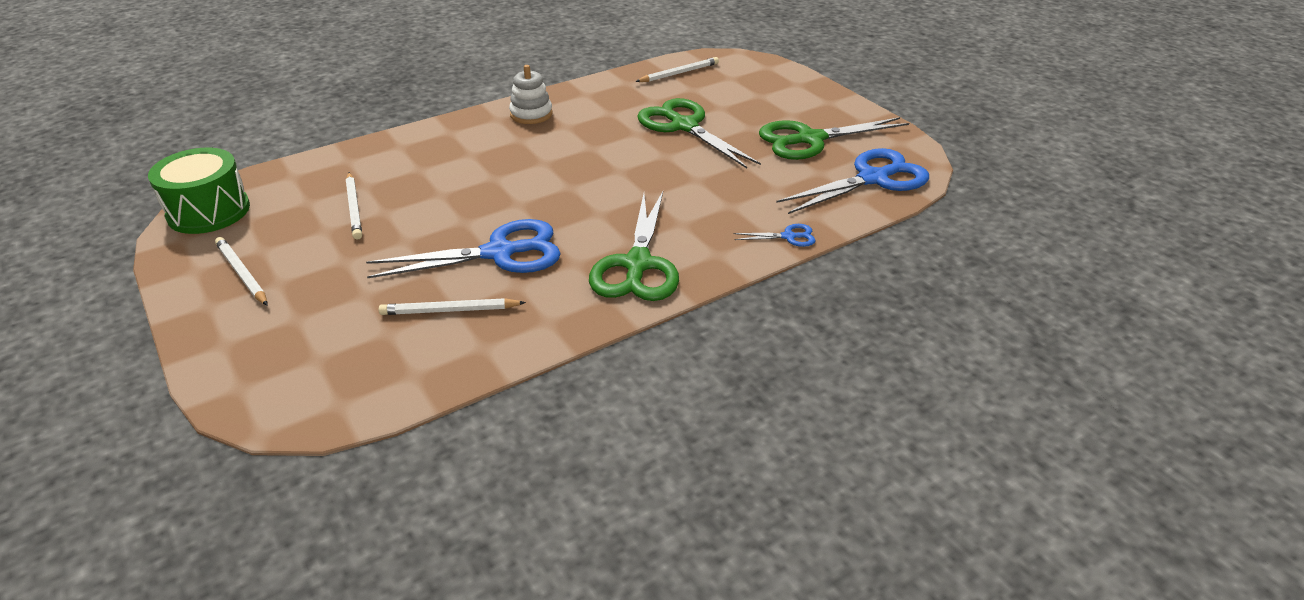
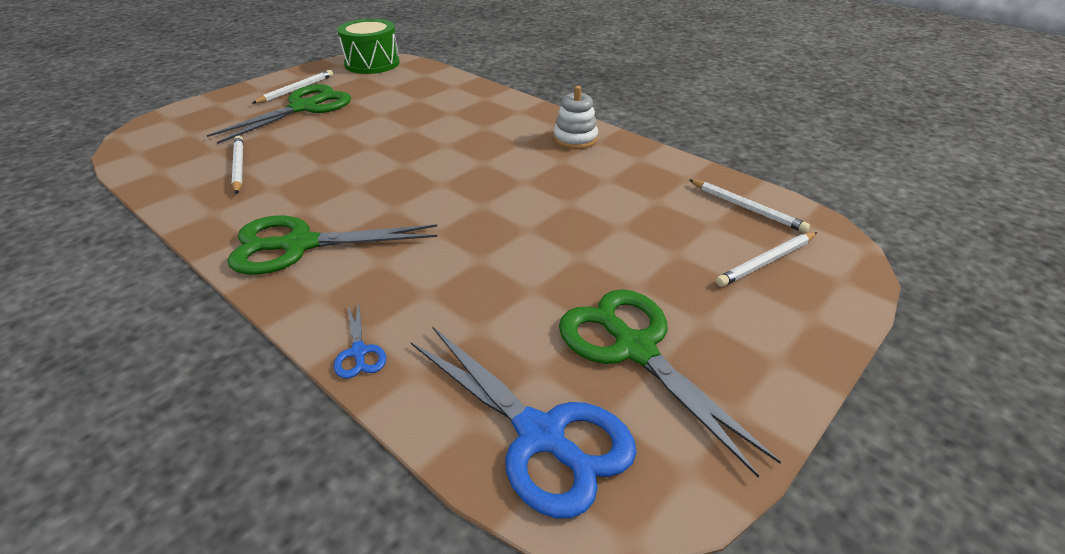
camera: 75 degrees right, 0 degrees up
(354, 208) = (384, 103): white pencil -> white pencil (766, 262)
(499, 253) = (321, 171): blue scissors -> none
(684, 126) = (606, 232): green scissors -> green scissors (303, 108)

